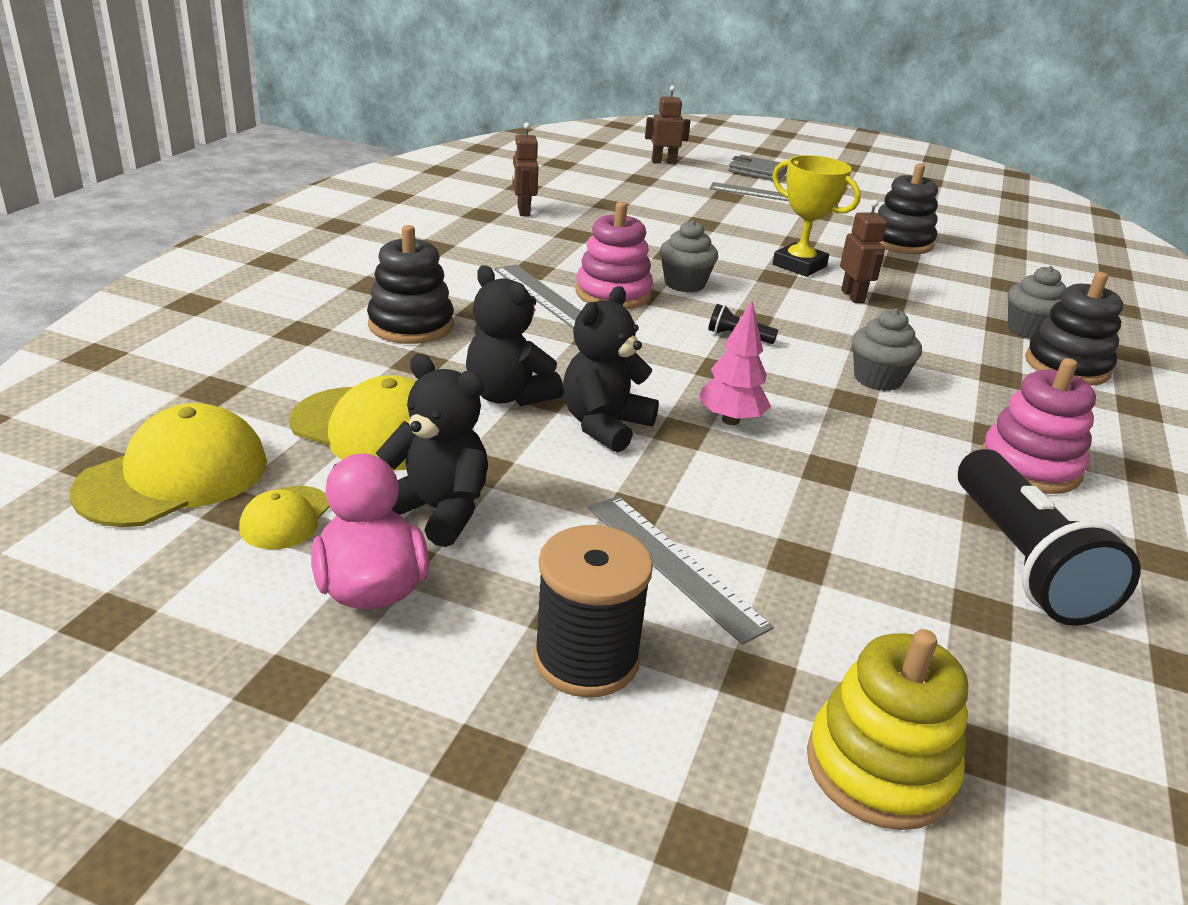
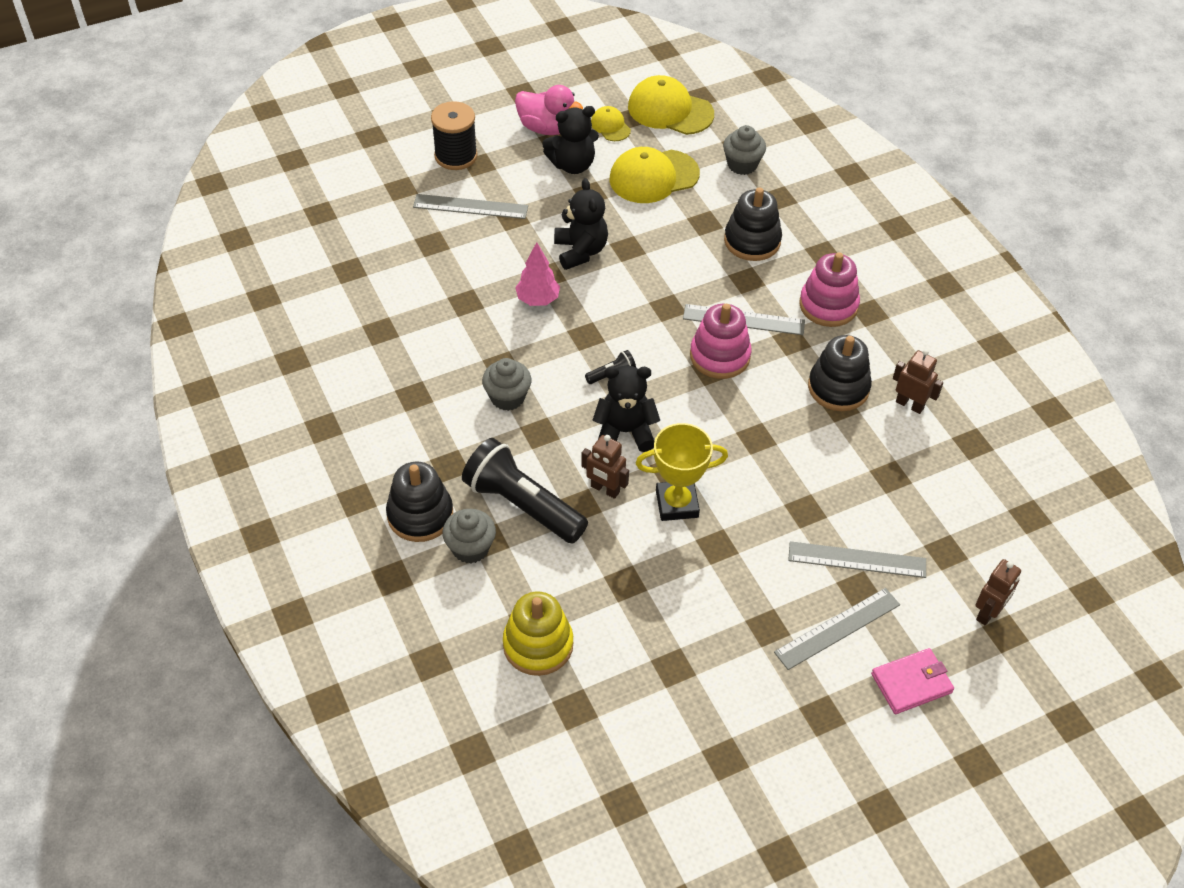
camera: 135 degrees right, 20 degrees up
(174, 476) = (670, 110): yellow cap -> yellow cap turned 120 degrees clockwise
(508, 396) = (640, 235): black teddy bear -> black teddy bear (625, 432)
(684, 284) = (703, 405): grey cupcake -> grey cupcake (742, 165)
(706, 200) = (857, 560): none -> grey ruler
(757, 171) = (911, 683): grey wallet -> pink wallet
(880, 768) = (342, 187): yellow stacking toy -> yellow stacking toy (538, 645)
(900, 242) = (659, 628): black stacking toy -> black stacking toy (838, 388)
(1022, 561) = (350, 309): black flashlight -> black flashlight (522, 505)
(1030, 466) = (383, 382): pink stacking toy -> pink stacking toy (828, 305)

